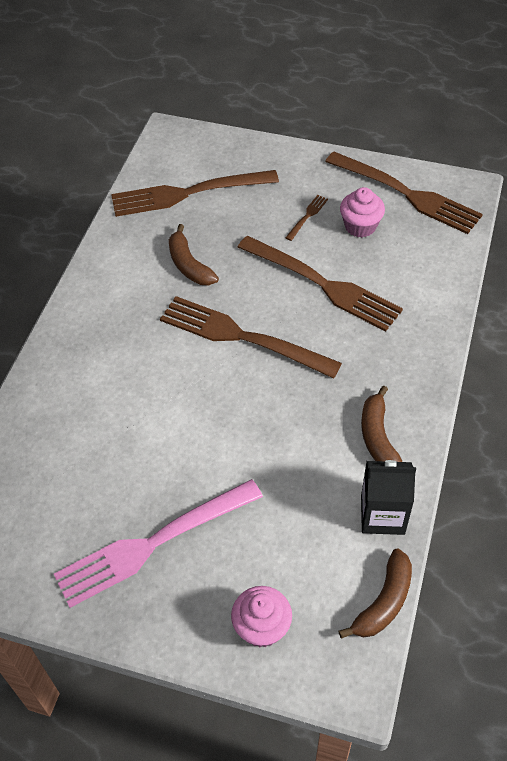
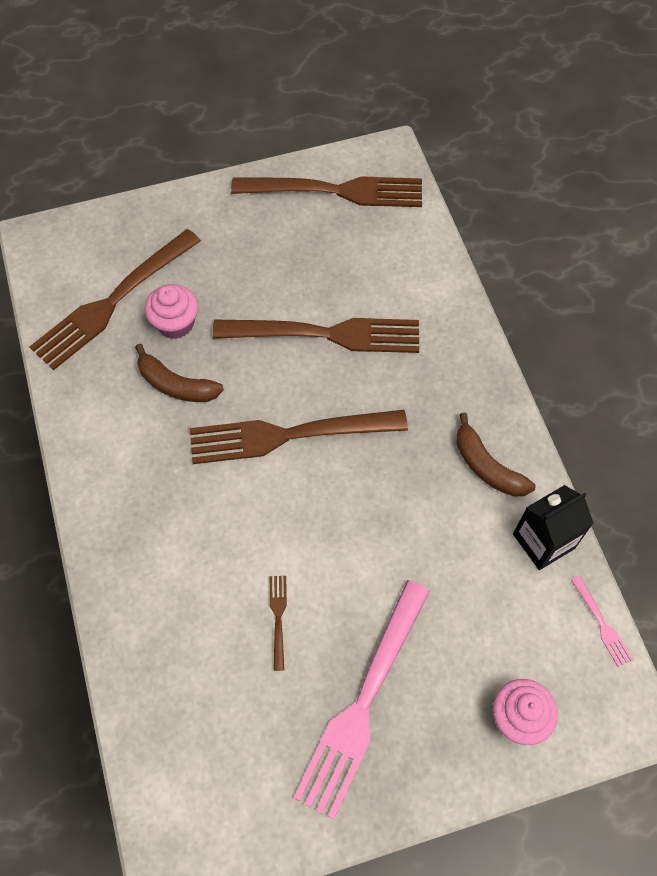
camera: 35 degrees left, 10 degrees up
(307, 216) = (256, 265): brown fork -> brown fork (278, 618)
(360, 226) = (316, 250): pink cupcake -> pink cupcake (175, 323)
(384, 602) = (601, 623): brown banana -> pink fork

